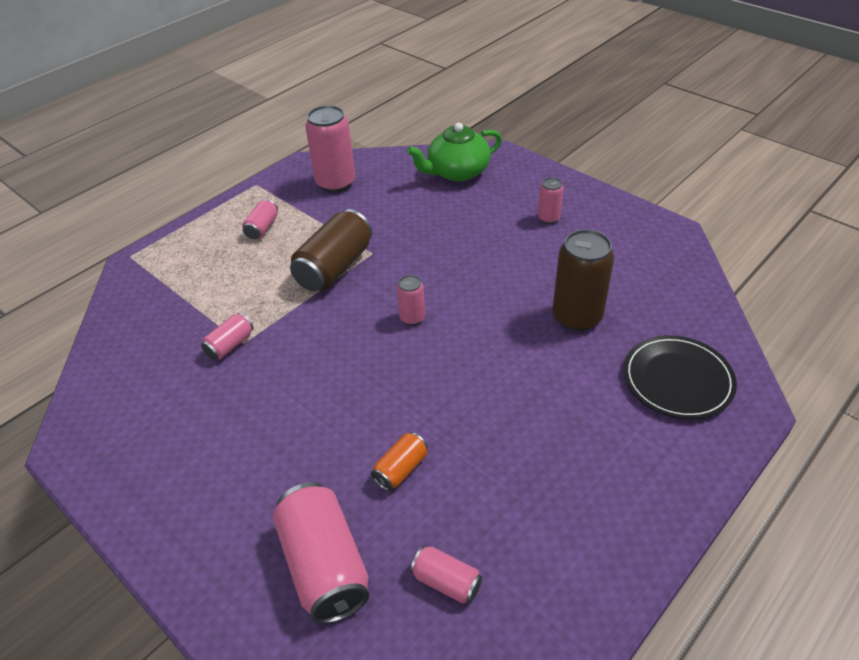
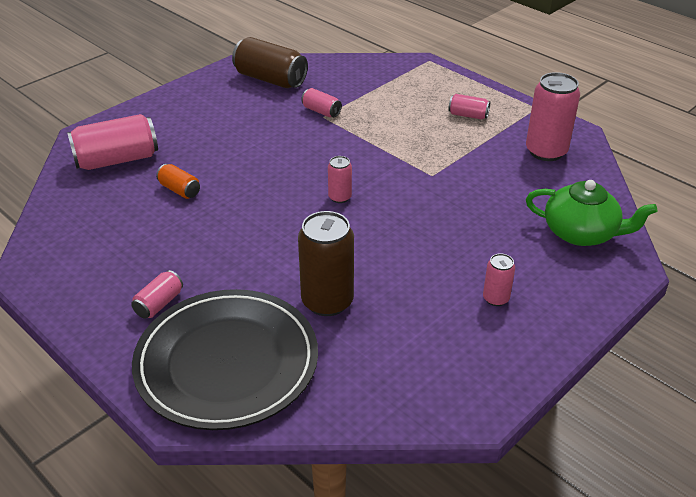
camera: 90 degrees right, 5 degrees down
(334, 267) = (411, 155): brown can -> brown can (270, 79)
(446, 582) = (82, 208): pink can -> pink can (159, 304)
(457, 172) = (581, 233): green teapot -> green teapot turned 135 degrees clockwise
(677, 380) = (227, 362): black plate -> black plate, size x1.64

